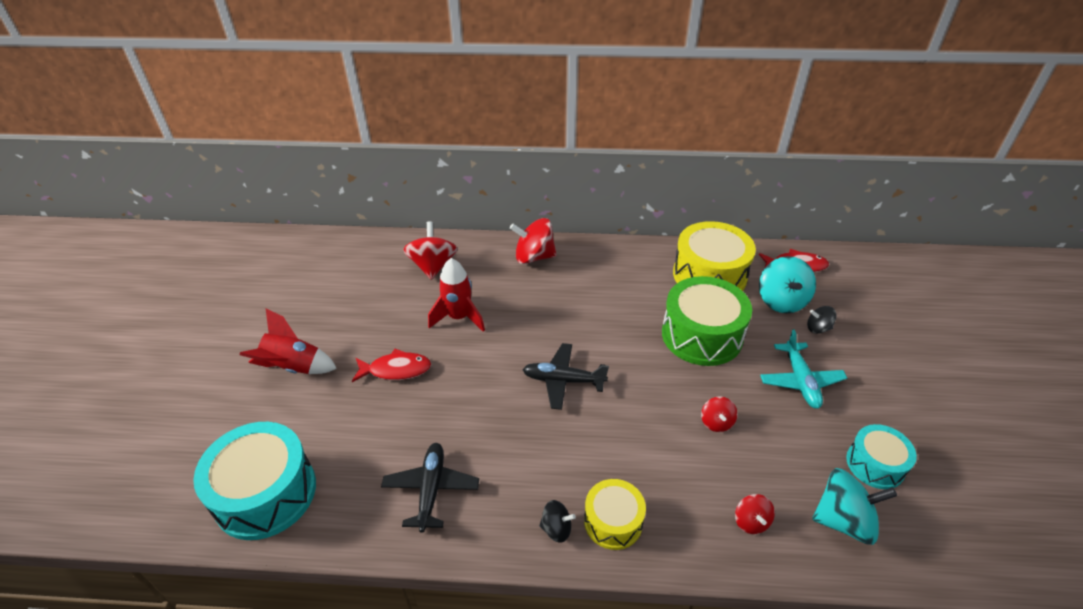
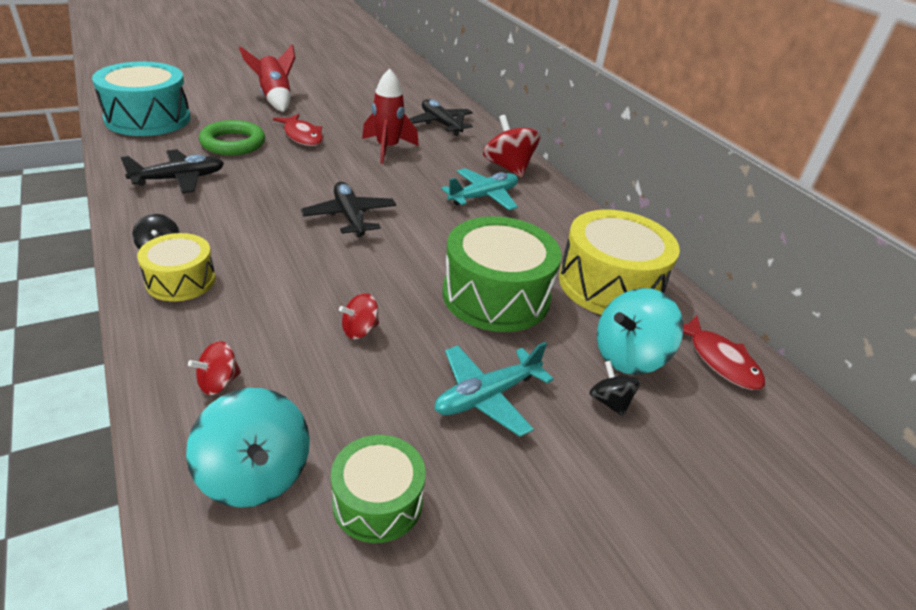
camera: 55 degrees right, 5 degrees down
(377, 428) = (233, 143): none -> green ring
(433, 266) = (440, 124): red spinning top -> black plane
(571, 289) = (483, 197): none -> turquoise plane
(875, 464) = (377, 501): turquoise drum -> green drum

